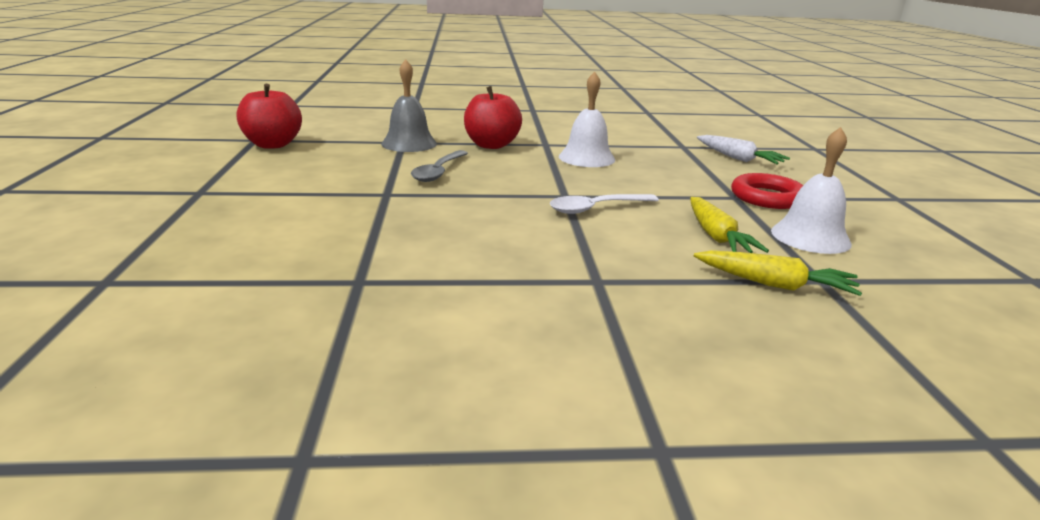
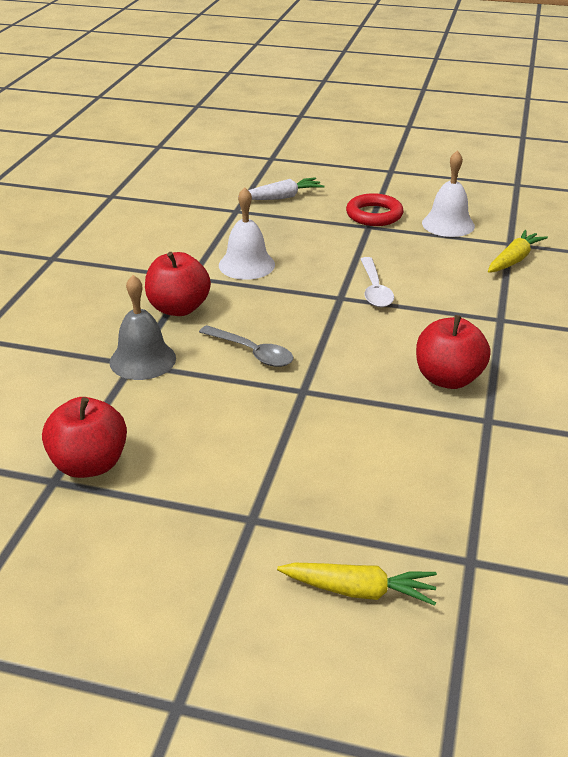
camera: 70 degrees left, 10 degrees up
(436, 254) = (448, 379): none -> red apple
(716, 236) = (439, 256): yellow carrot -> yellow carrot (359, 590)

